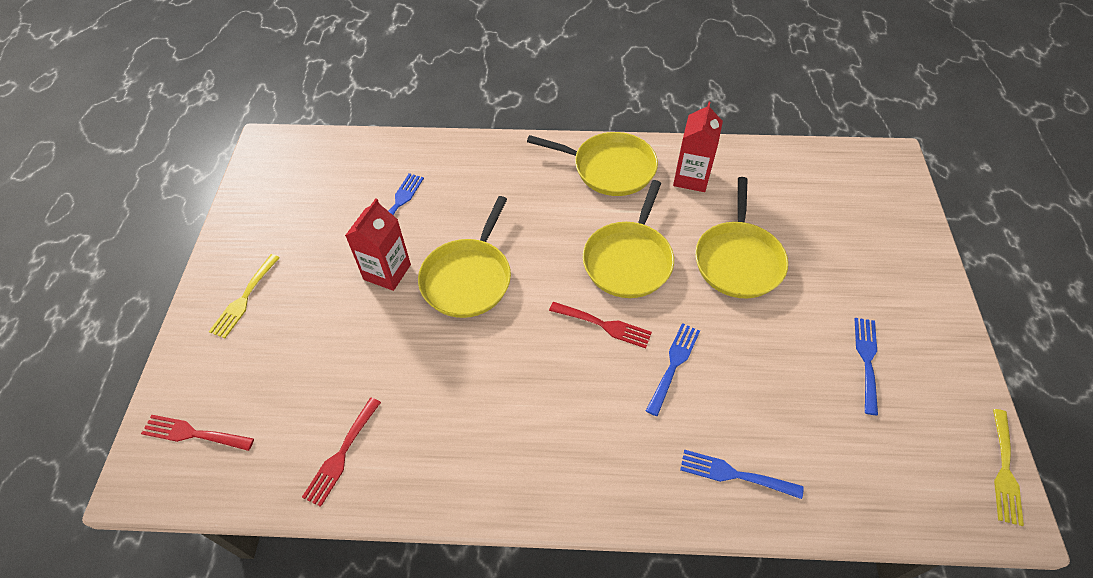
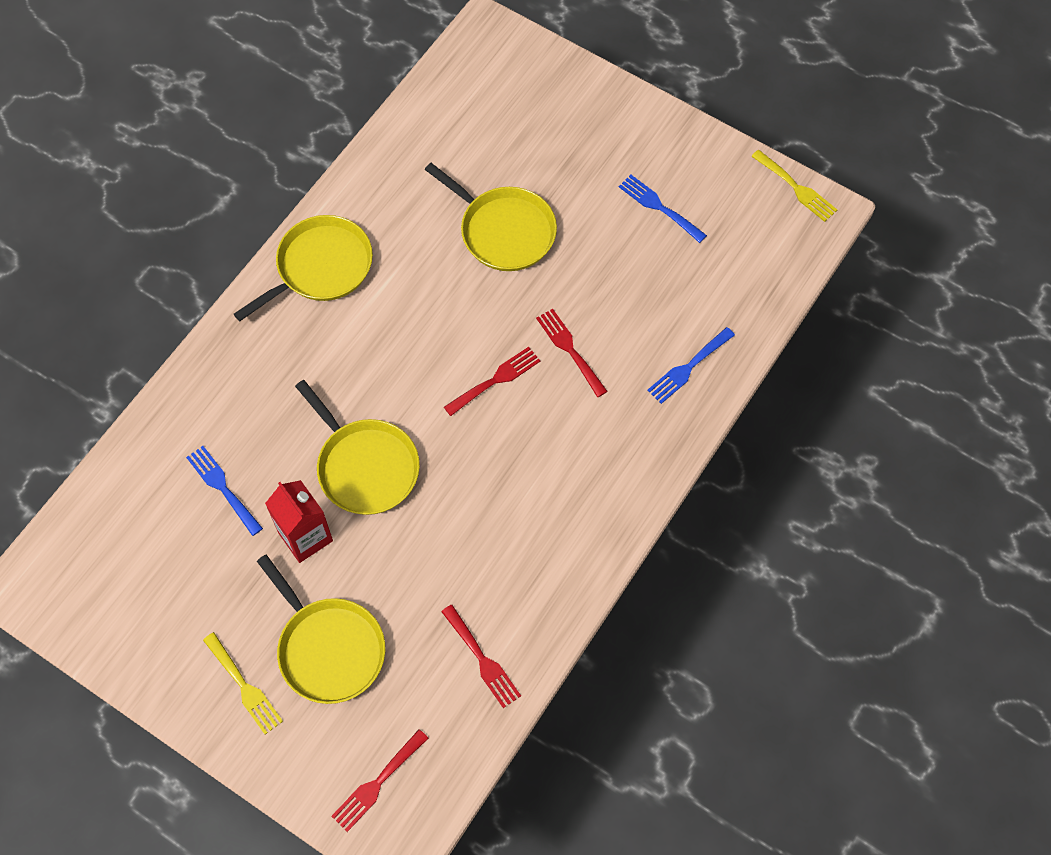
camera: 60 degrees left, 10 degrees up
(628, 260) = (441, 318): yellow pan -> yellow pan (328, 648)
(673, 364) = (569, 349): blue fork -> red fork
(691, 178) = (385, 205): red carton -> none

